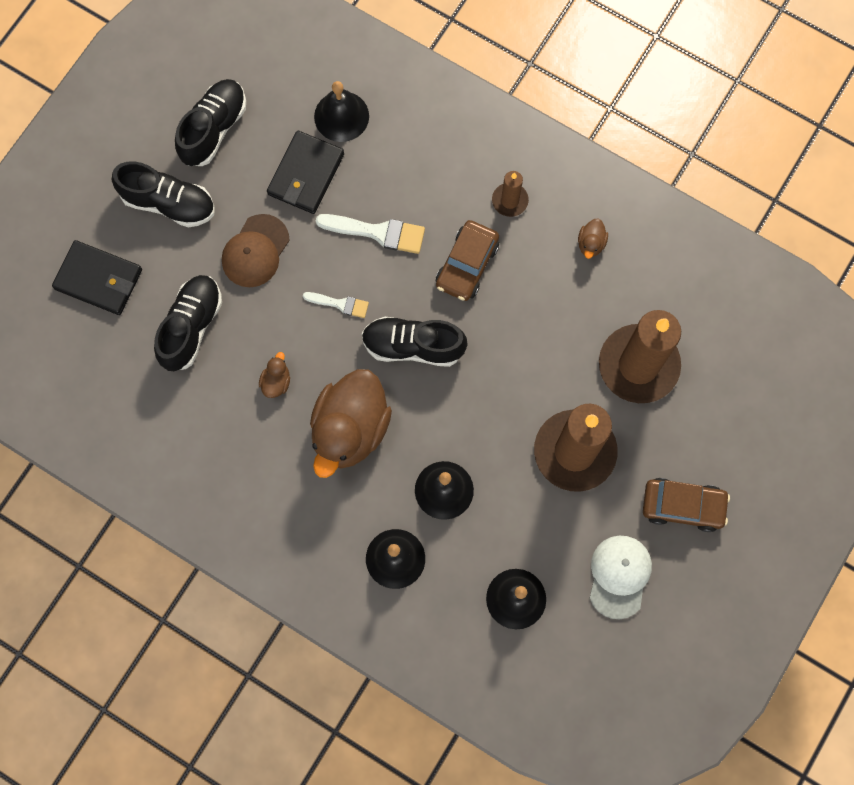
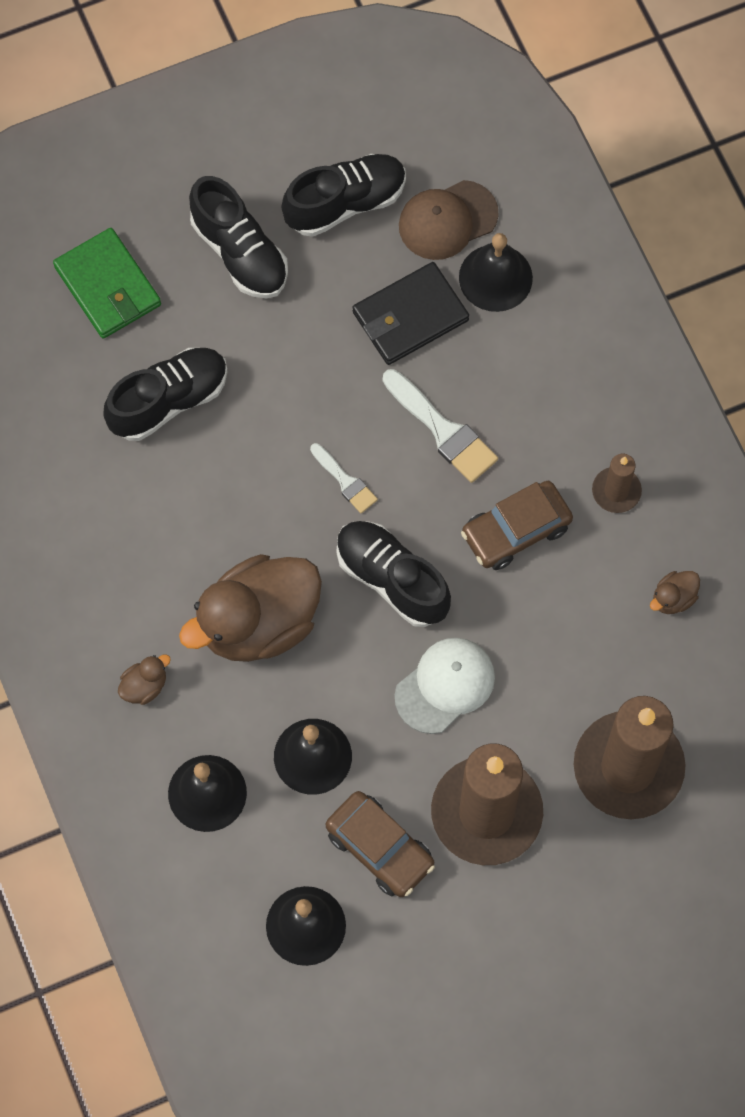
camera: 35 degrees right, 5 degrees down
(99, 279) = (107, 286): black wallet -> green wallet
(255, 251) = (295, 364): brown cap -> brown cap (447, 220)
(276, 382) = (216, 519): brown duck -> brown duck (144, 686)
(619, 576) = (437, 980): white cap -> white cap (445, 686)
(683, 506) = (564, 954): brown car -> brown car (380, 848)

